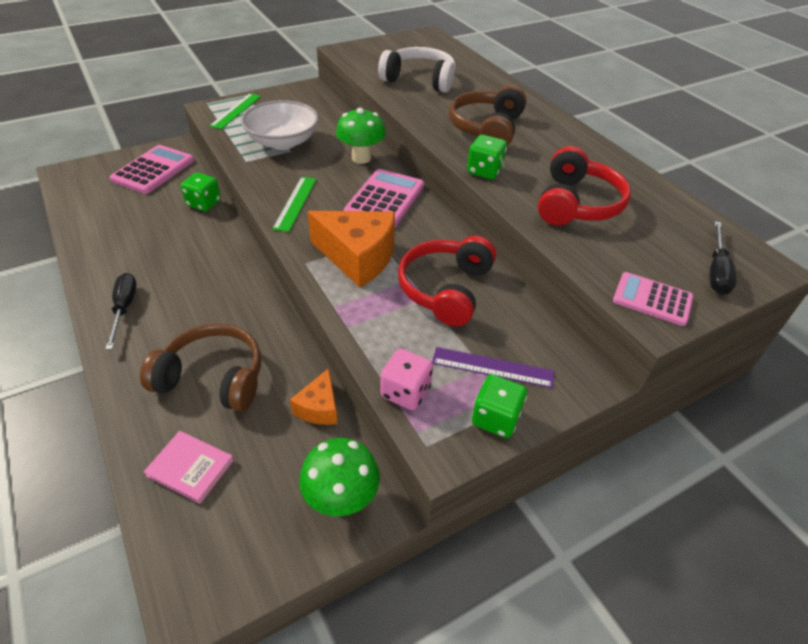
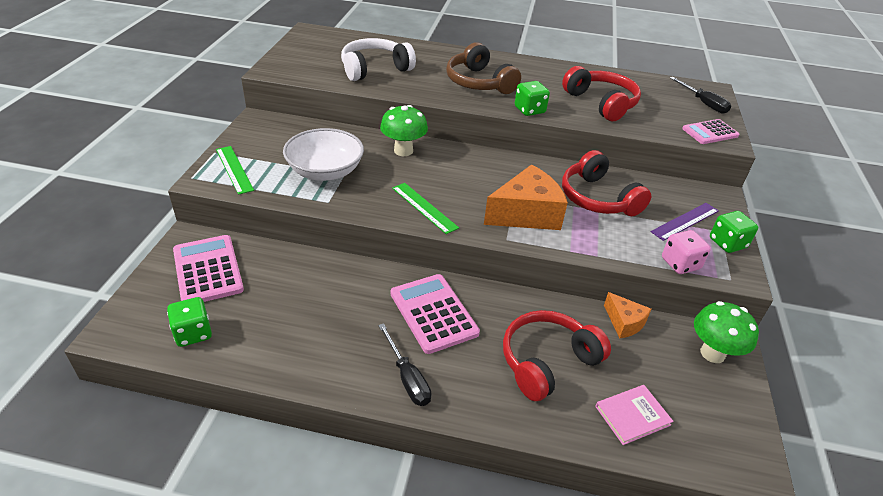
camera: 50 degrees left, 5 degrees down
(124, 308) = (407, 378): black screwdriver -> black screwdriver turned 150 degrees counterclockwise
(204, 203) = (310, 264): green dice -> green dice (193, 333)
(213, 378) = (547, 362): brown headphones -> red headphones
(385, 199) = (470, 169): pink calculator -> pink calculator (433, 313)

